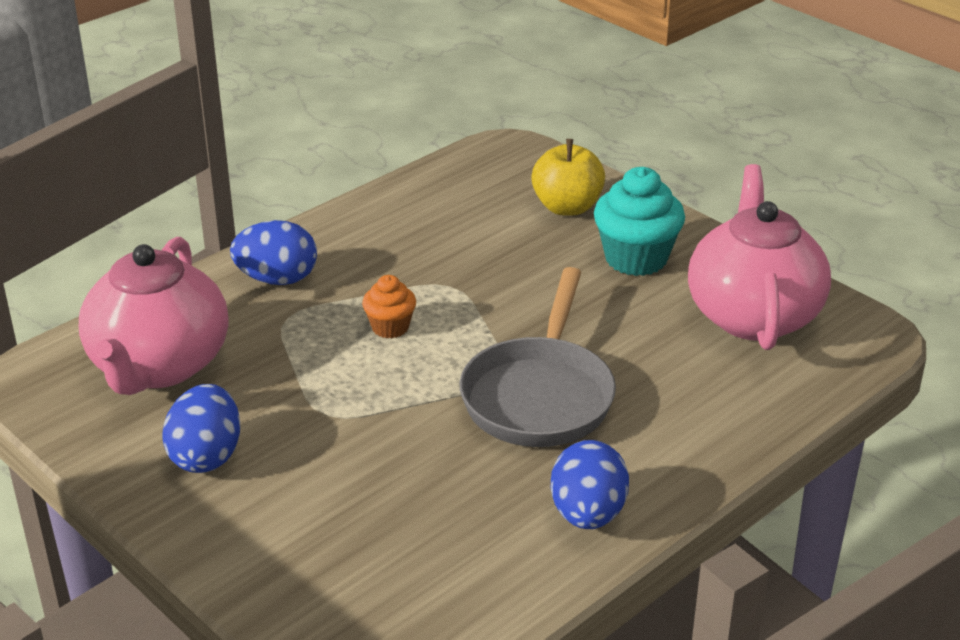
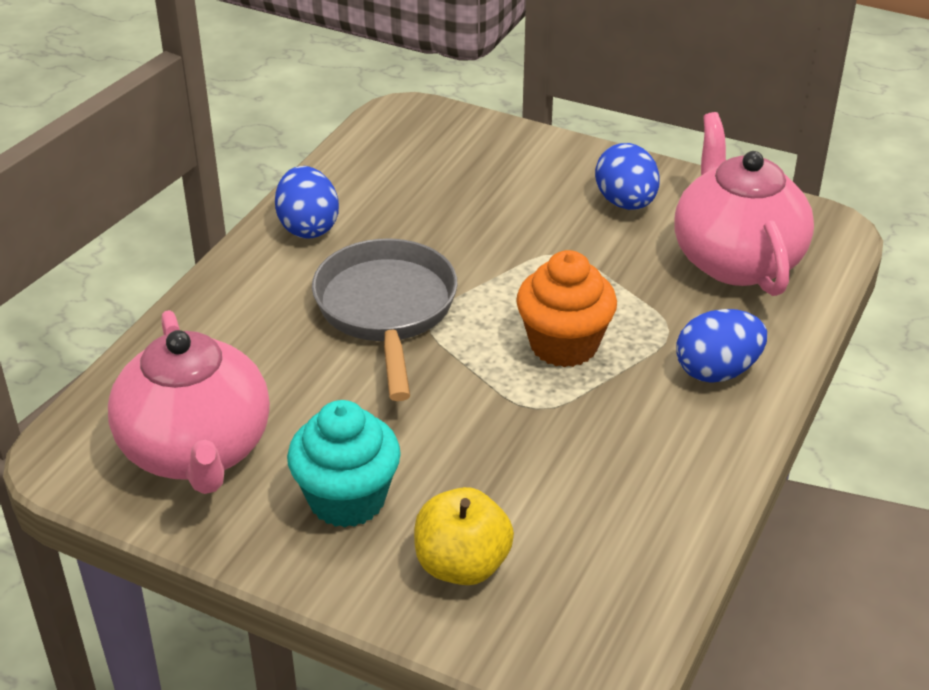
camera: 160 degrees right, 5 degrees up
(390, 327) = (564, 345): orange cupcake -> orange cupcake, size x1.79

